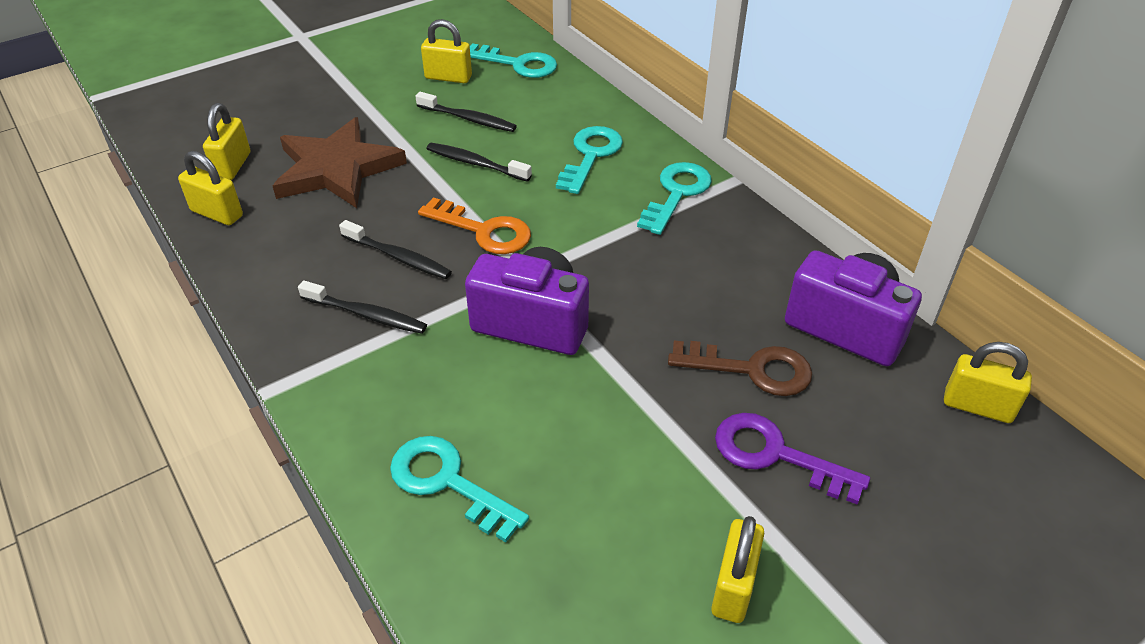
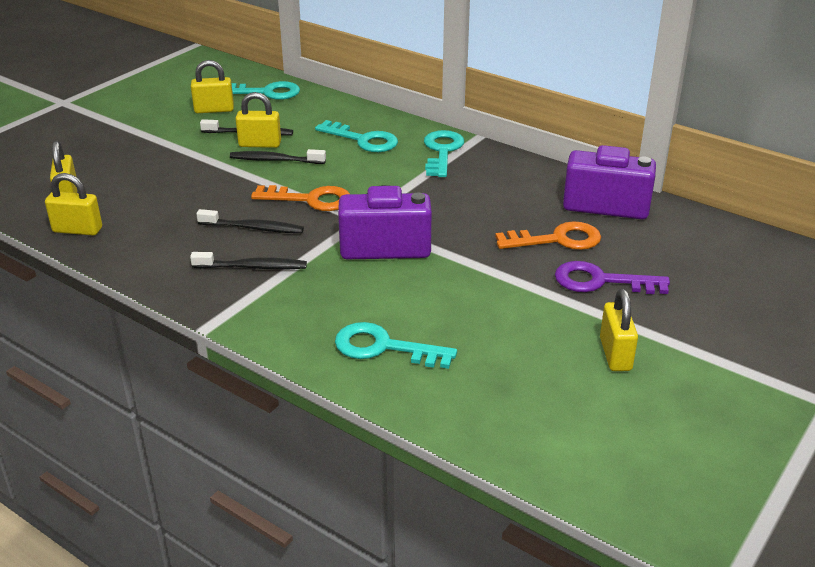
camera: 20 degrees left, 10 degrees down
(336, 169) = (161, 183): brown star -> none
(591, 156) = (363, 140): turquoise key -> turquoise key turned 120 degrees clockwise
(751, 369) = (557, 240): brown key -> orange key
(977, 406) = (712, 228): yellow padlock -> yellow padlock (260, 144)

